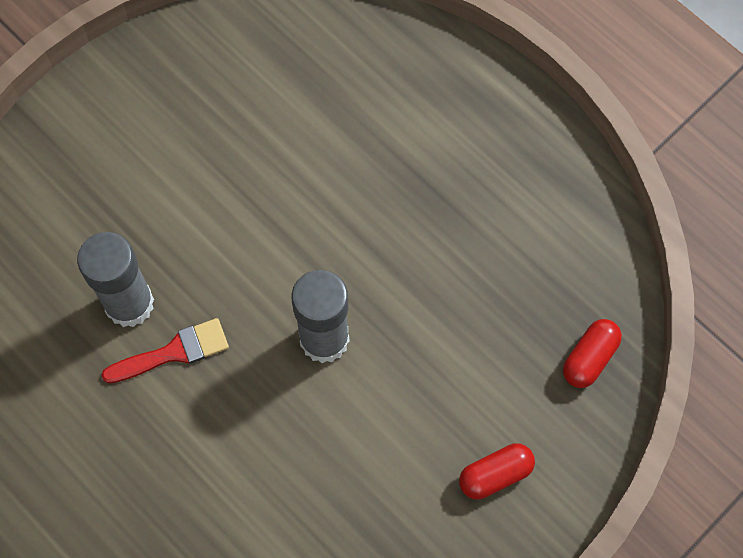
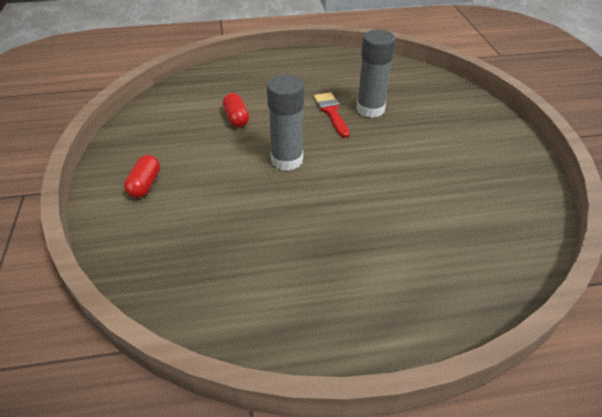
camera: 125 degrees right, 25 degrees down
(174, 352) = (331, 112): red brush -> red brush turned 150 degrees clockwise
(589, 358) = (150, 263): red capsule -> red capsule (236, 118)

